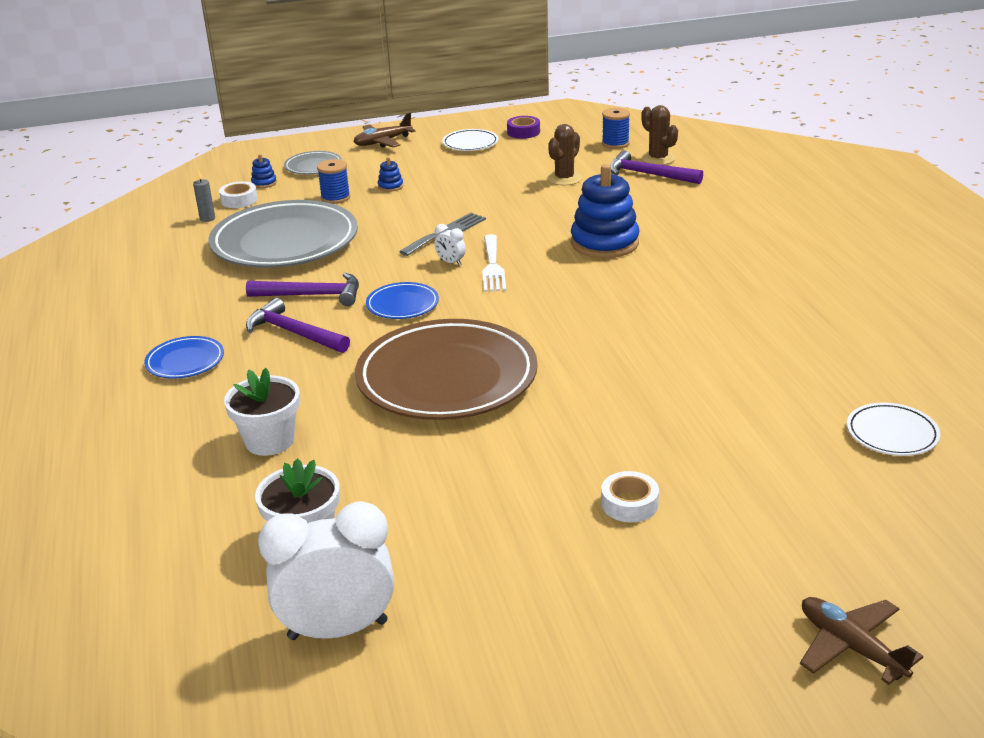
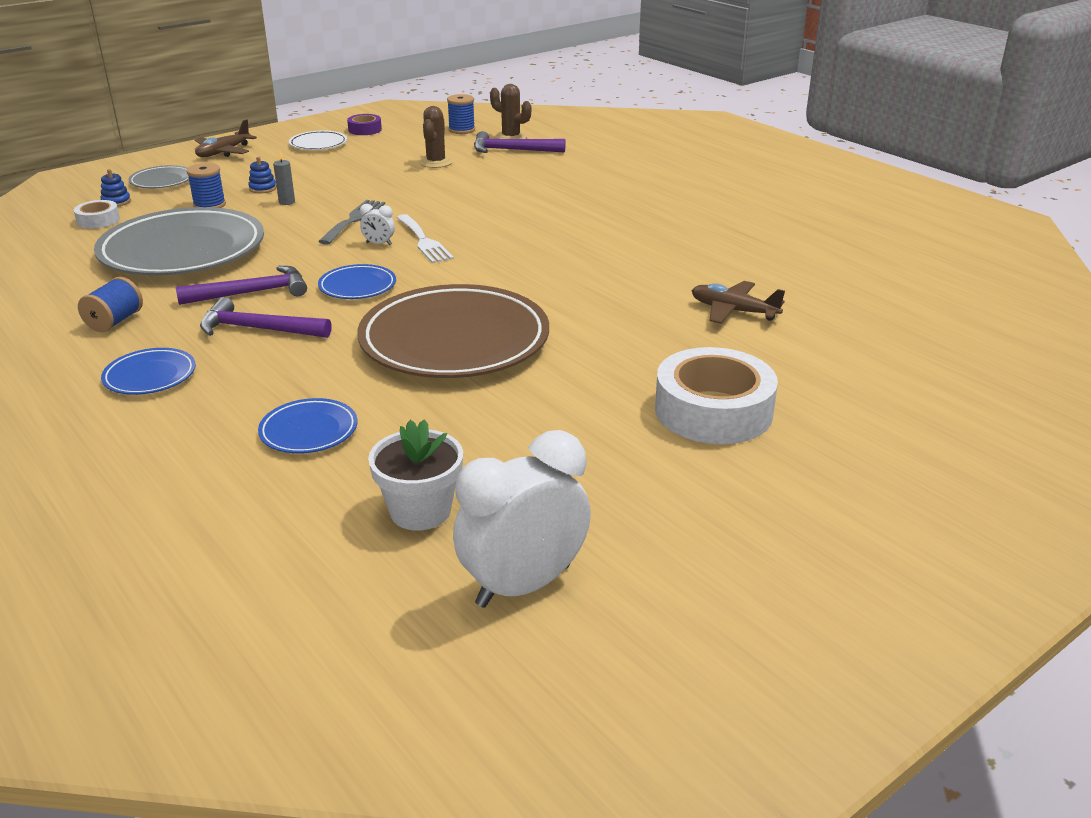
camera: 25 degrees left, 0 degrees up
(191, 304) = (115, 321): none -> blue spool
(207, 218) = (73, 241): grey candle -> grey candle (287, 202)
(269, 441) = (309, 431): white flower pot -> blue plate
(604, 243) = (516, 208): blue stacking toy -> none
(629, 504) = (713, 410): white tape -> white tape, size x2.08
(851, 647) = (987, 479): brown plane -> brown plane (733, 311)
(892, 434) = (880, 313): white plate -> none

